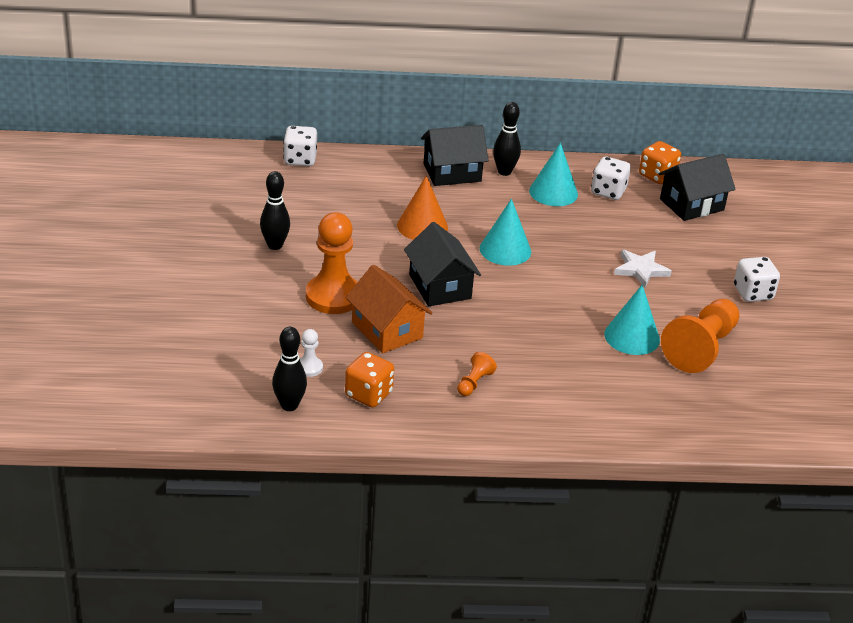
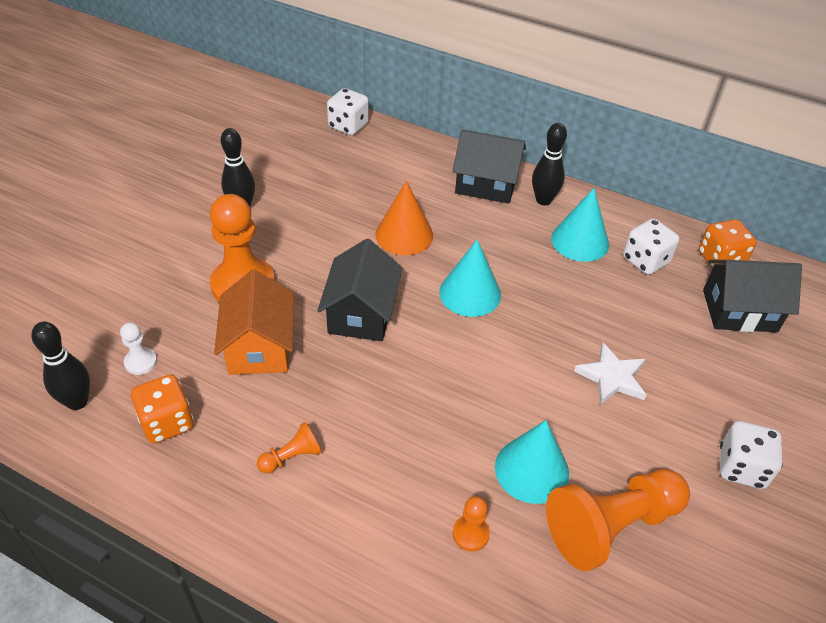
camera: 30 degrees right, 10 degrees up
(623, 381) = (470, 534): none -> orange pawn

